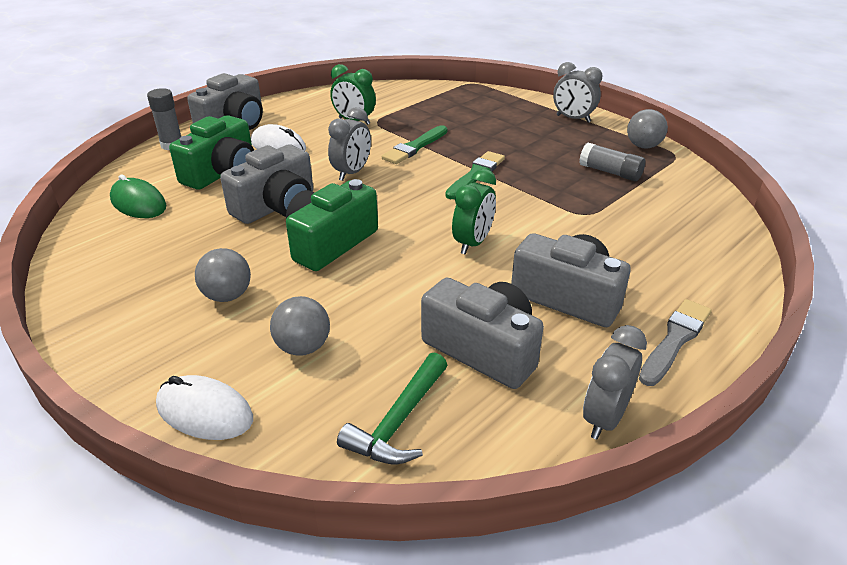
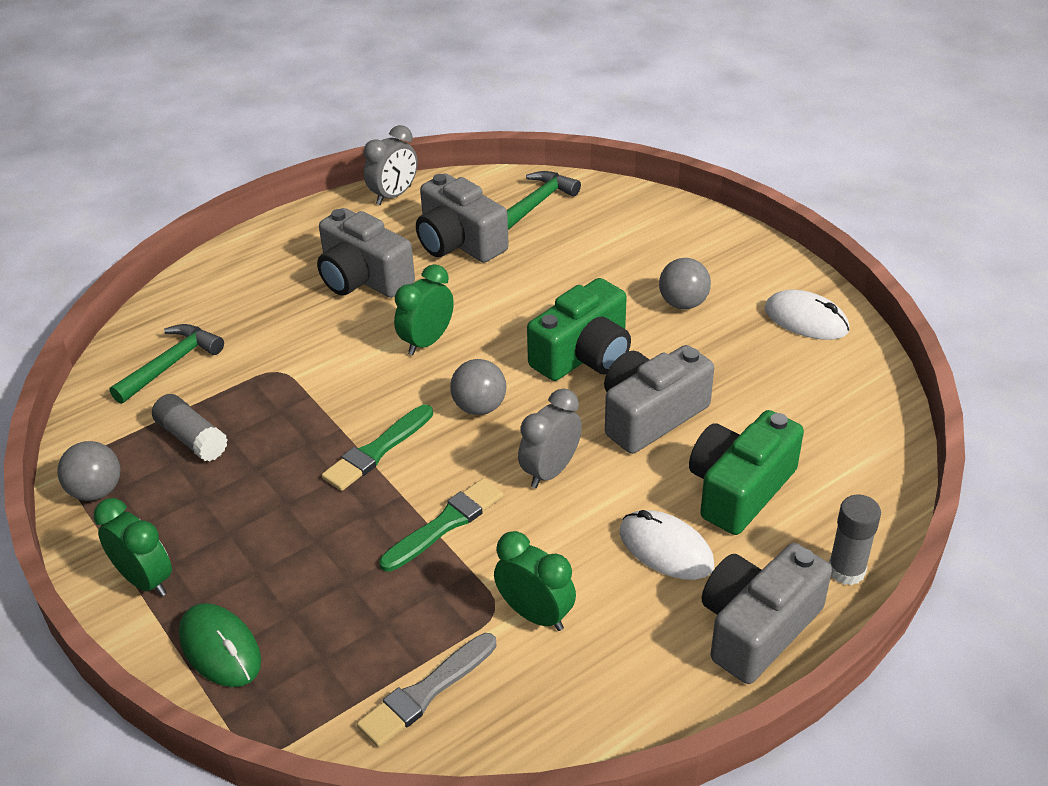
camera: 170 degrees left, 5 degrees up
(138, 203) = (834, 437): green mouse -> green mouse (220, 648)
(205, 412) = (676, 218): white mouse -> white mouse (806, 320)
(303, 347) = (607, 254): grey ball -> grey ball (479, 407)
(573, 119) = (145, 580): grey clock -> green clock
(675, 340) = (300, 237): grey brush -> grey brush (426, 692)
(676, 212) = (171, 364): none -> green hammer

